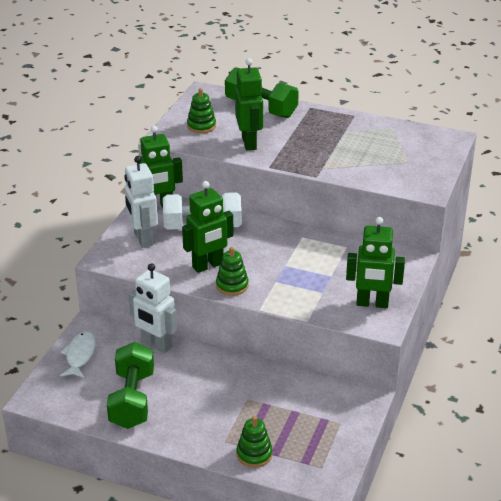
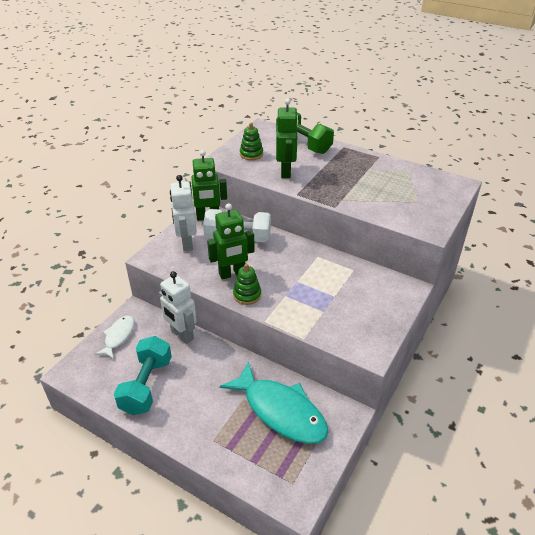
camera: 10 degrees right, 5 degrees up
(132, 400) = (146, 385): green dumbbell -> turquoise dumbbell
(254, 454) = (235, 459): green stacking toy -> none
(292, 405) = (280, 411): none -> turquoise fish
(372, 304) = (365, 328): green robot -> none

